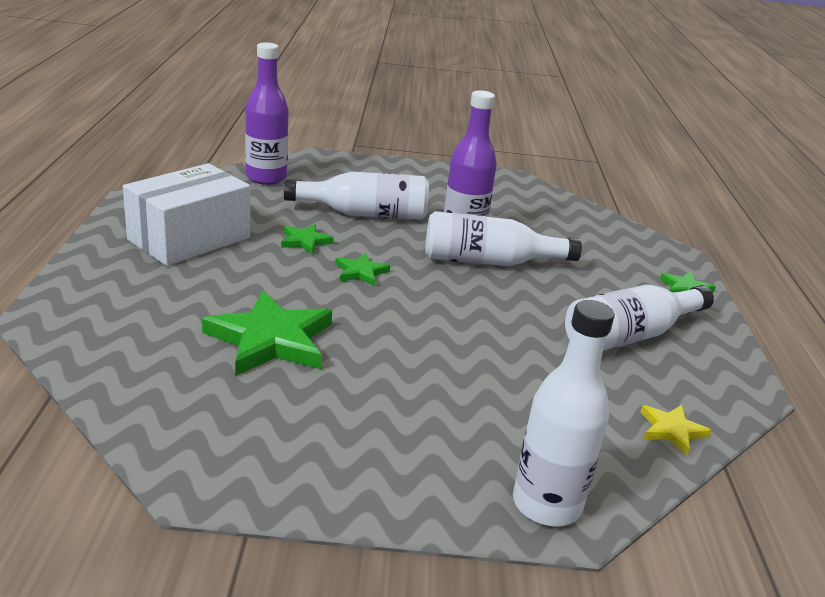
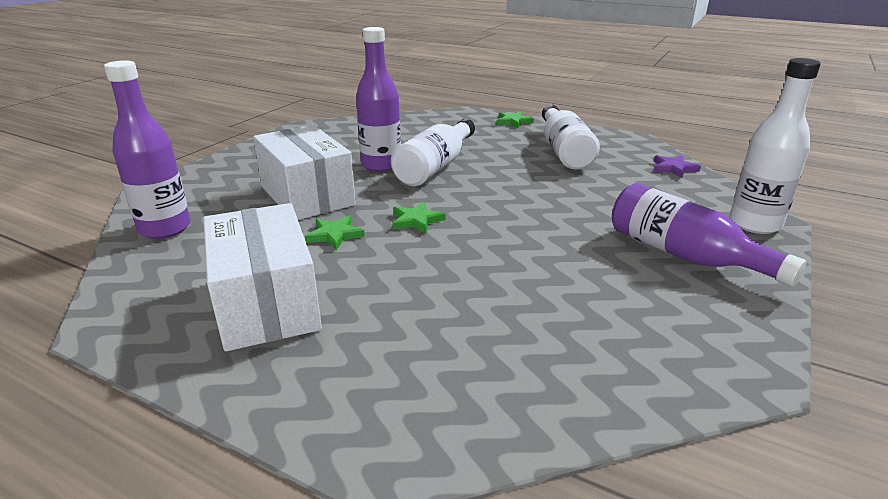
camera: 60 degrees left, 0 degrees up
(270, 340) = (515, 289): green star -> none
(365, 214) = (307, 195): white bottle -> white box
(410, 441) = (684, 255): none -> purple bottle
(671, 430) = (673, 168): yellow star -> purple star

